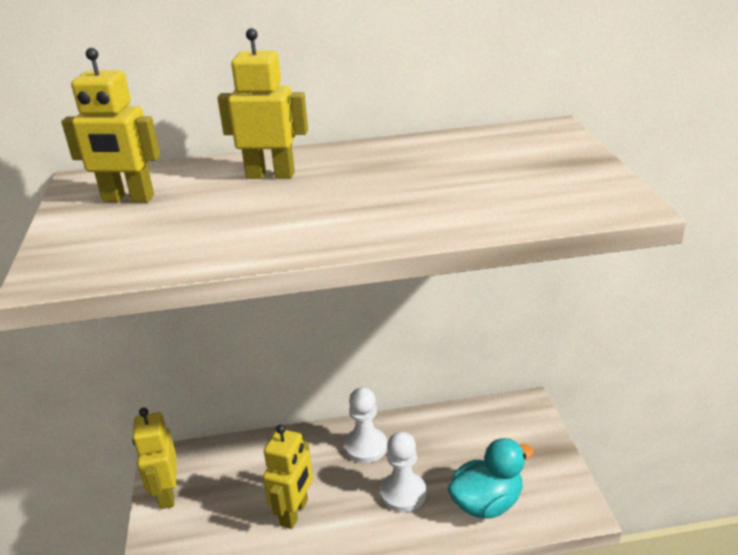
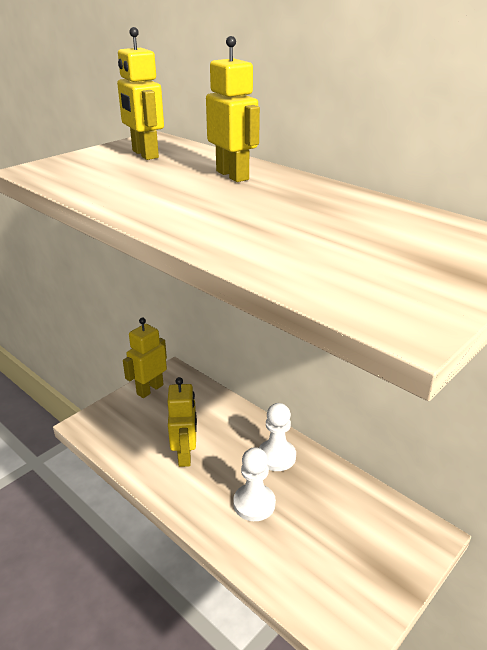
camera: 50 degrees right, 0 degrees up
(294, 512) = (185, 455): yellow robot -> yellow robot turned 75 degrees counterclockwise
(486, 503) = (293, 563): turquoise duck -> none

